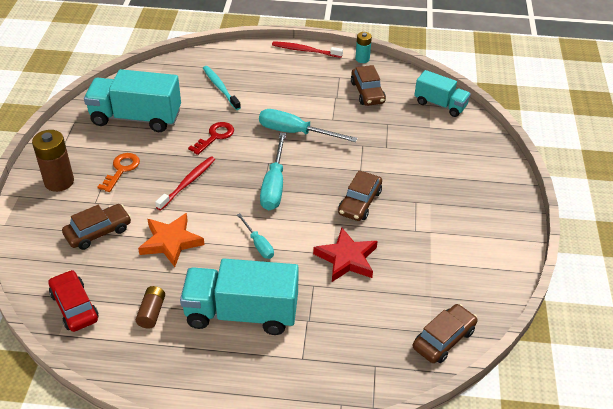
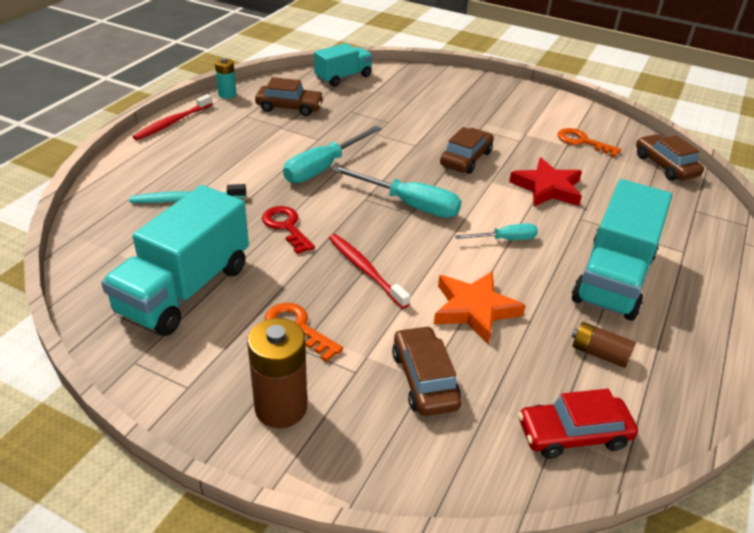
camera: 70 degrees left, 5 degrees down
(359, 202) = (466, 159): brown car -> brown car turned 105 degrees counterclockwise
(445, 273) = (582, 142): none -> orange key

